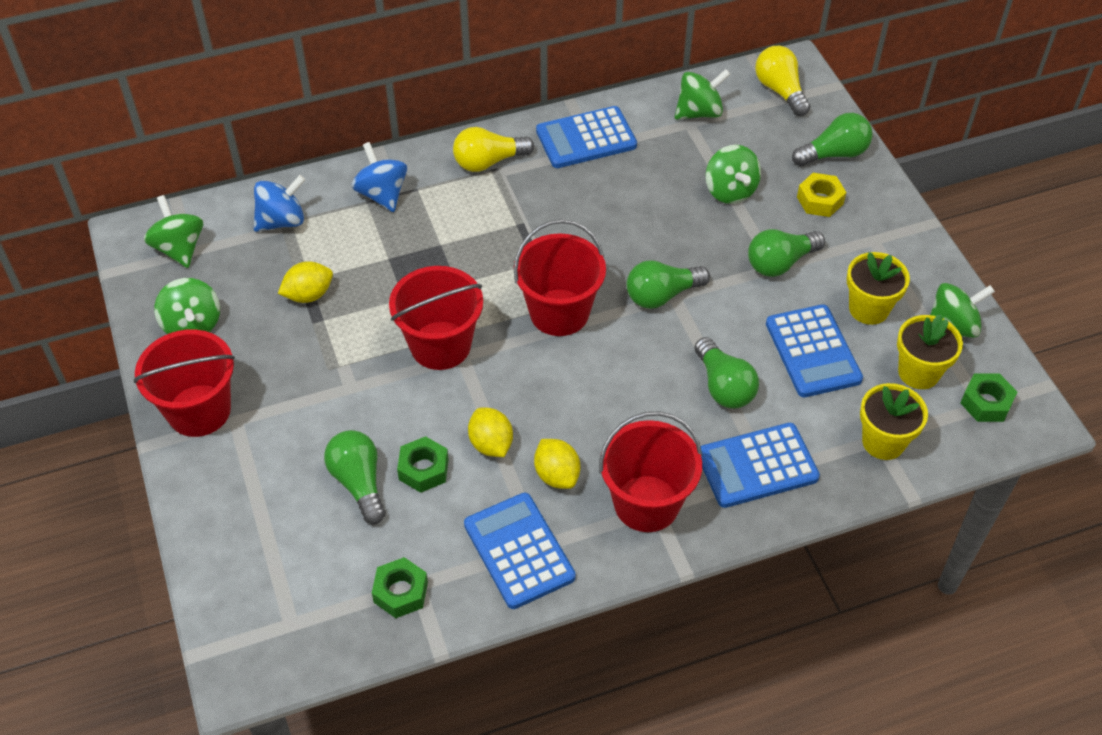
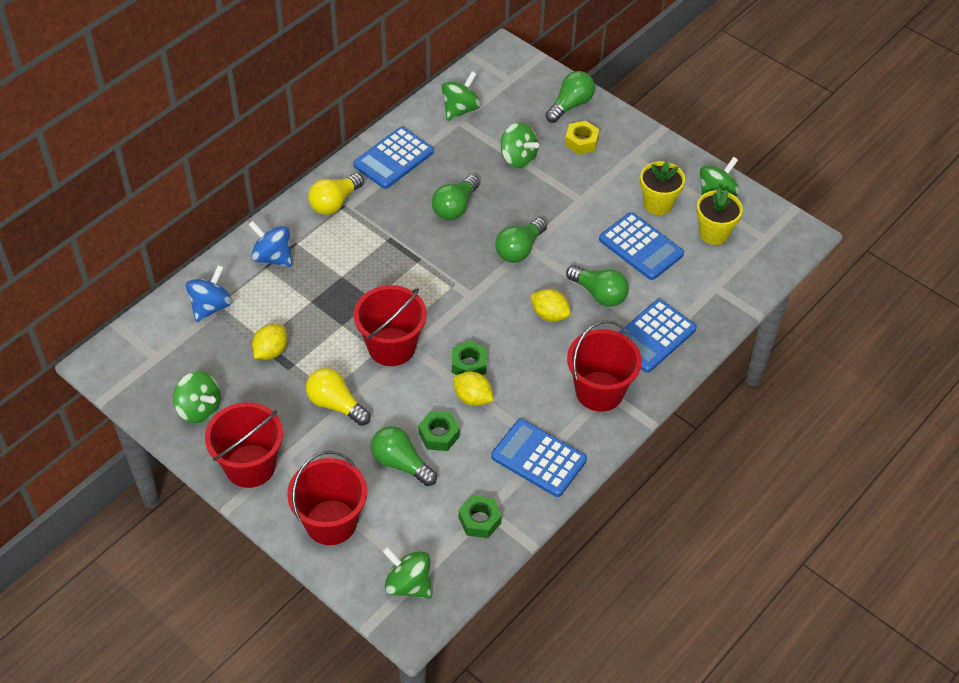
camera: 30 degrees left, 0 degrees up
(179, 248) = (146, 358): green spinning top -> green spinning top (408, 584)
(557, 475) = (530, 399): yellow lemon -> yellow lemon (549, 314)
(559, 312) = (458, 290): red bucket -> red bucket (331, 522)
(780, 91) = (506, 73): yellow light bulb -> yellow light bulb (336, 404)
(780, 263) = (583, 195): green light bulb -> green light bulb (455, 207)
(883, 442) = (719, 287): yellow flower pot -> none
(986, 403) = (765, 236): green nut -> green nut (469, 364)

